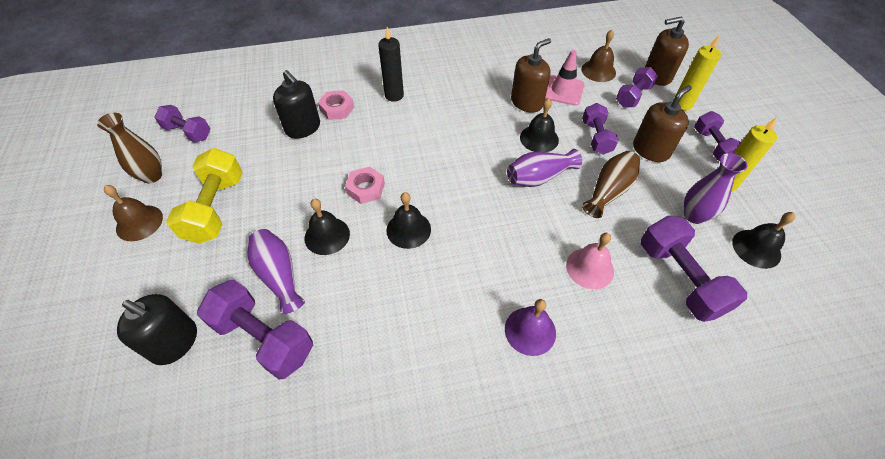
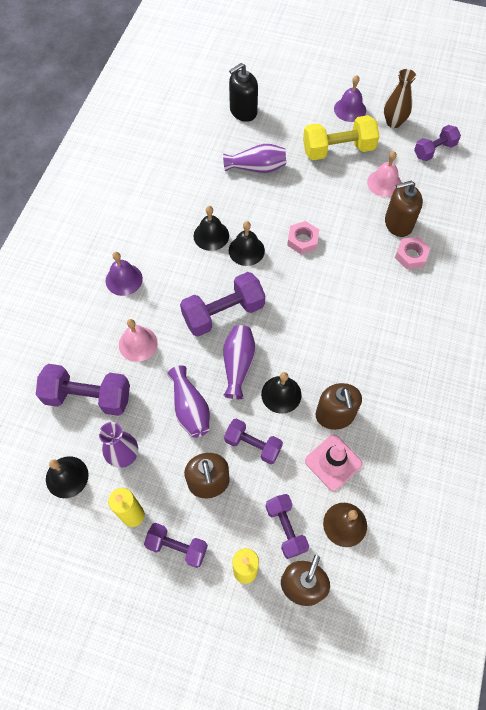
camera: 120 degrees right, 10 degrees up
(139, 222) = (350, 109): brown bell -> purple bell
(216, 208) = (338, 150): yellow dumbbell -> yellow dumbbell turned 45 degrees counterclockwise
(252, 154) = (384, 183): none -> pink bell
(264, 338) = (217, 149): purple dumbbell -> purple dumbbell (223, 313)
(303, 128) = (398, 223): black soap dispenser -> brown soap dispenser
(327, 235) = (273, 202): black bell -> black bell (211, 235)
(394, 95) = (406, 306): black candle -> none
(609, 191) = (190, 409): brown vase -> purple vase

